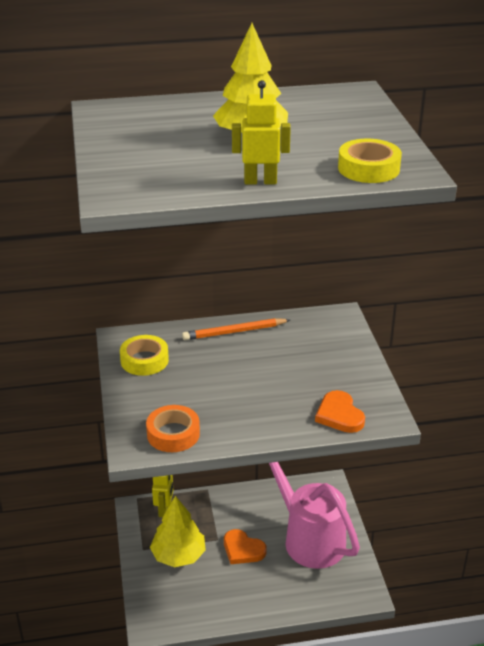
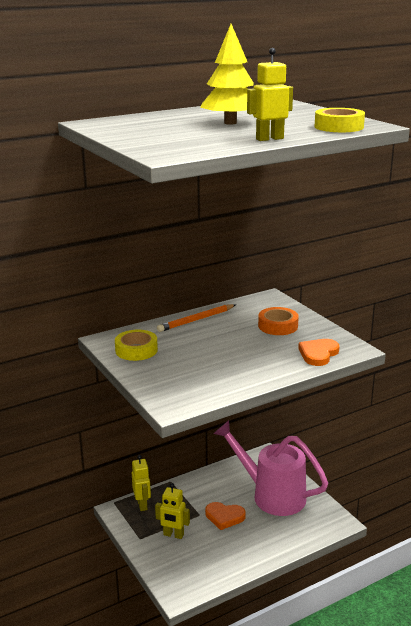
camera: 20 degrees left, 10 degrees down
(173, 434) = (197, 391): orange tape -> orange tape (278, 326)
(178, 555) = (173, 535): yellow tree -> yellow robot
(339, 415) = (318, 354): orange heart -> orange heart turned 75 degrees clockwise

